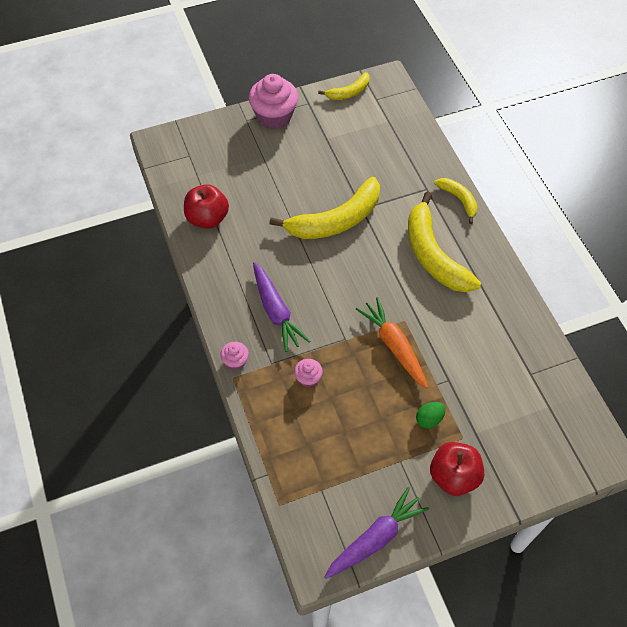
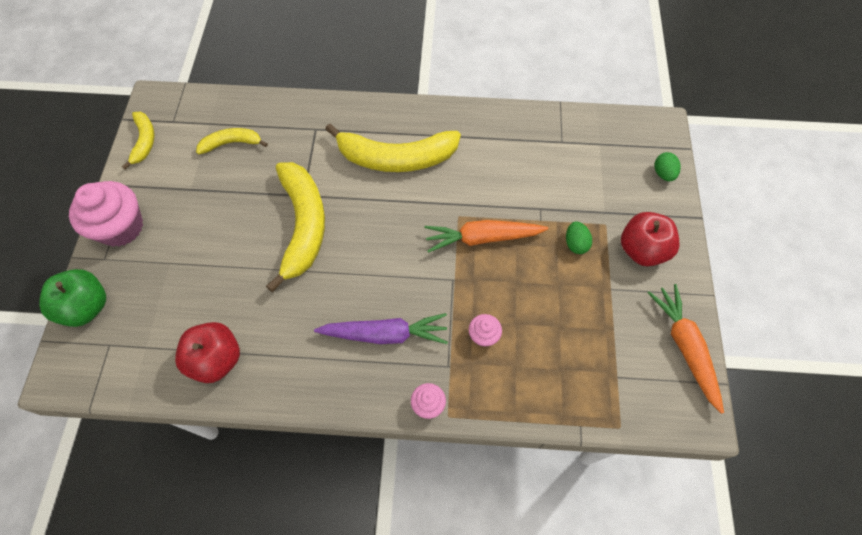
camera: 65 degrees left, 5 degrees up
(208, 130) = (86, 307): none -> green apple
(376, 538) = (684, 347): purple carrot -> orange carrot
(459, 200) = (345, 109): yellow banana -> yellow banana (232, 143)
(549, 472) = (663, 173): none -> green egg

